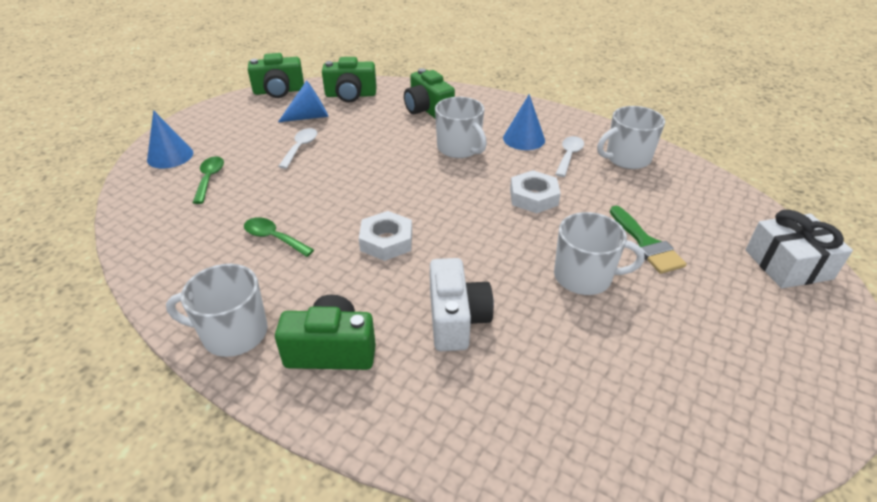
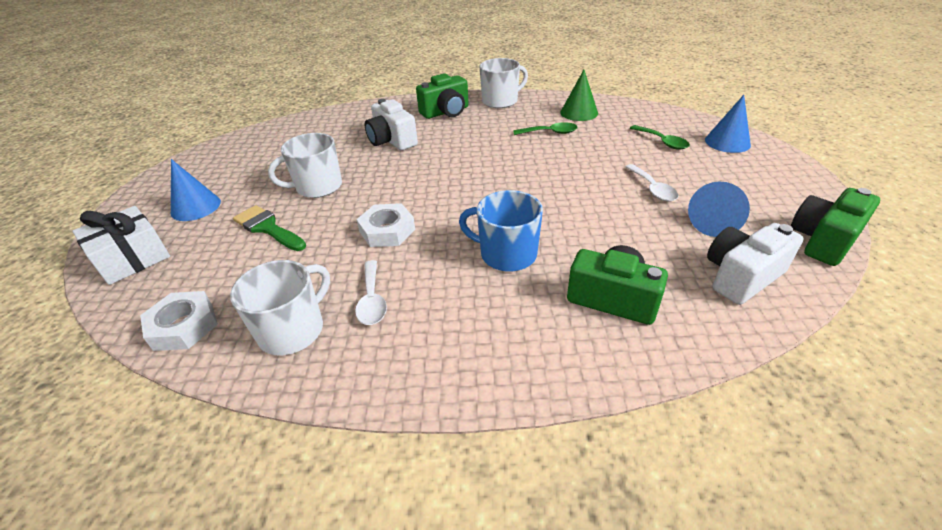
camera: 150 degrees right, 0 degrees up
(195, 253) = (579, 112): none -> green cone
(350, 95) = (741, 276): green camera -> white camera
(386, 241) = (476, 156): white nut -> white nut (183, 326)
(459, 148) = (507, 254): white mug -> blue mug
(524, 139) = (444, 304): blue cone -> blue cone (196, 207)

